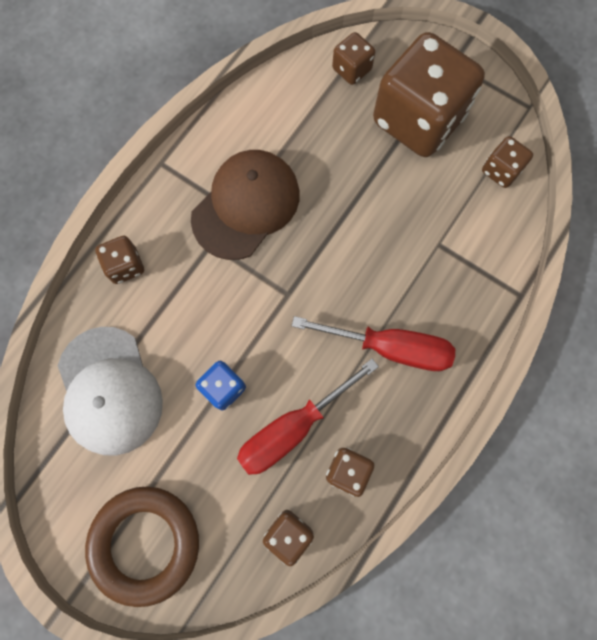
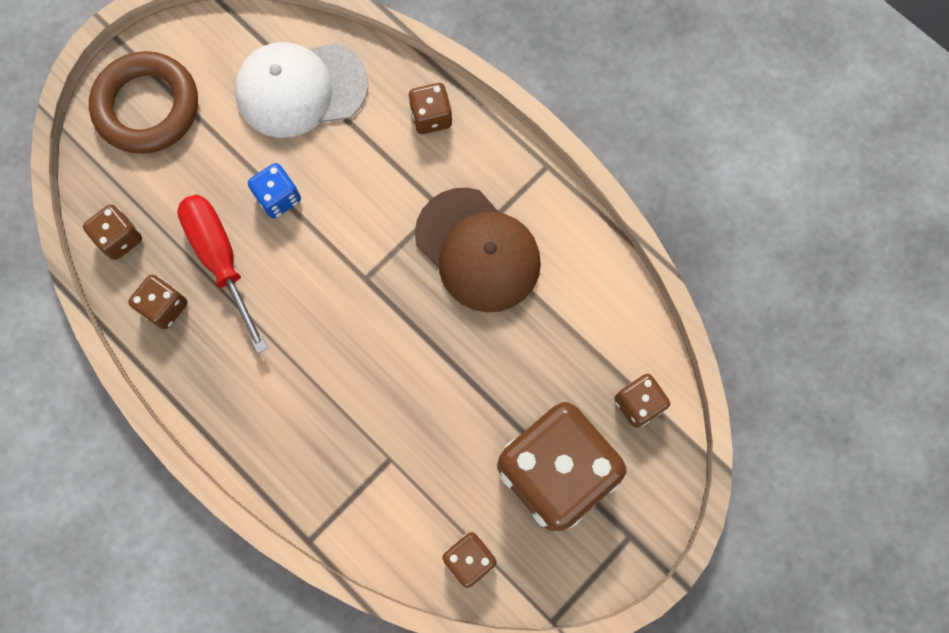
camera: 100 degrees right, 0 degrees up
(390, 347) = (281, 376): red screwdriver -> none

